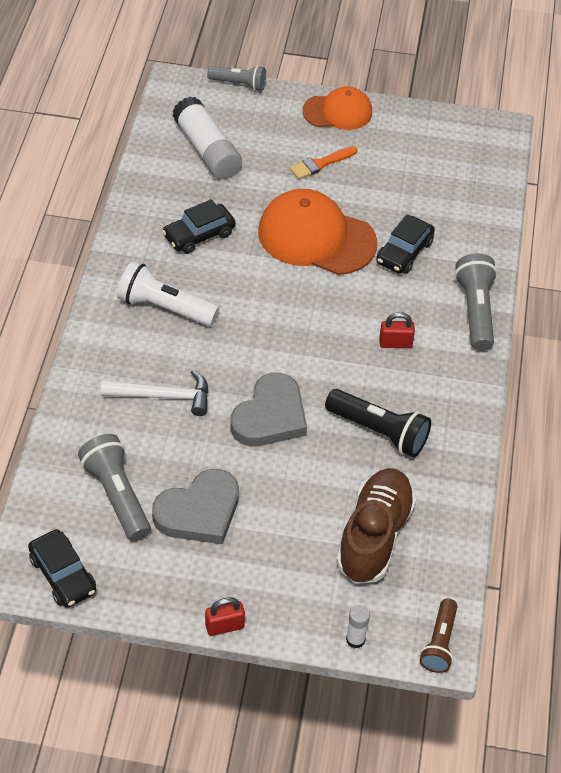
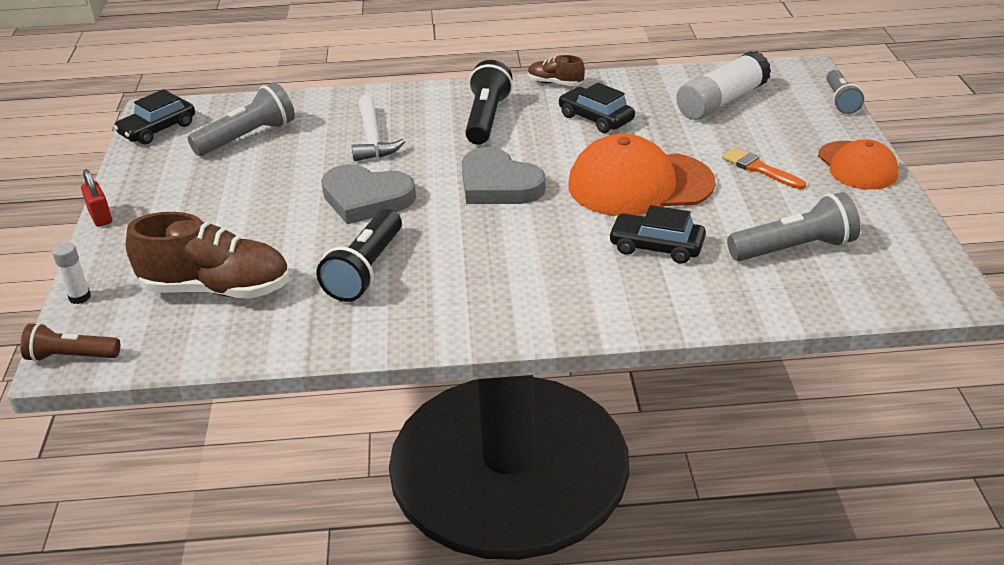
camera: 80 degrees right, 15 degrees down
(120, 245) = (555, 83): none -> brown shoe
(164, 307) = (486, 118): white flashlight -> black flashlight
(199, 511) = (235, 180): grey heart -> grey heart (498, 184)
(316, 237) = (639, 184): orange cap -> orange cap turned 105 degrees counterclockwise
(395, 343) = (504, 262): red padlock -> none
(475, 311) = (589, 316): grey flashlight -> grey flashlight (795, 249)

